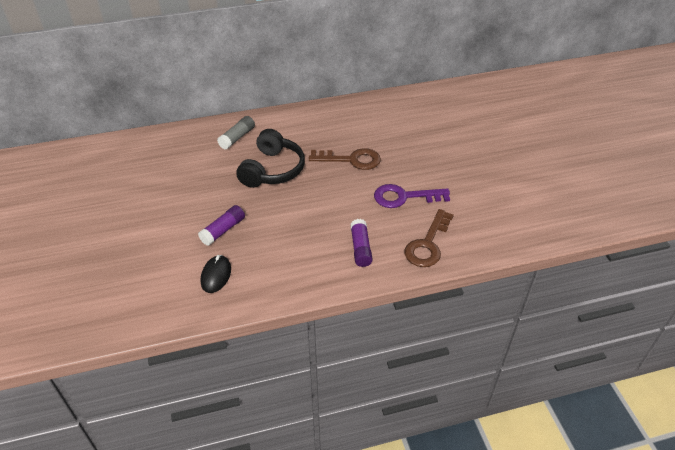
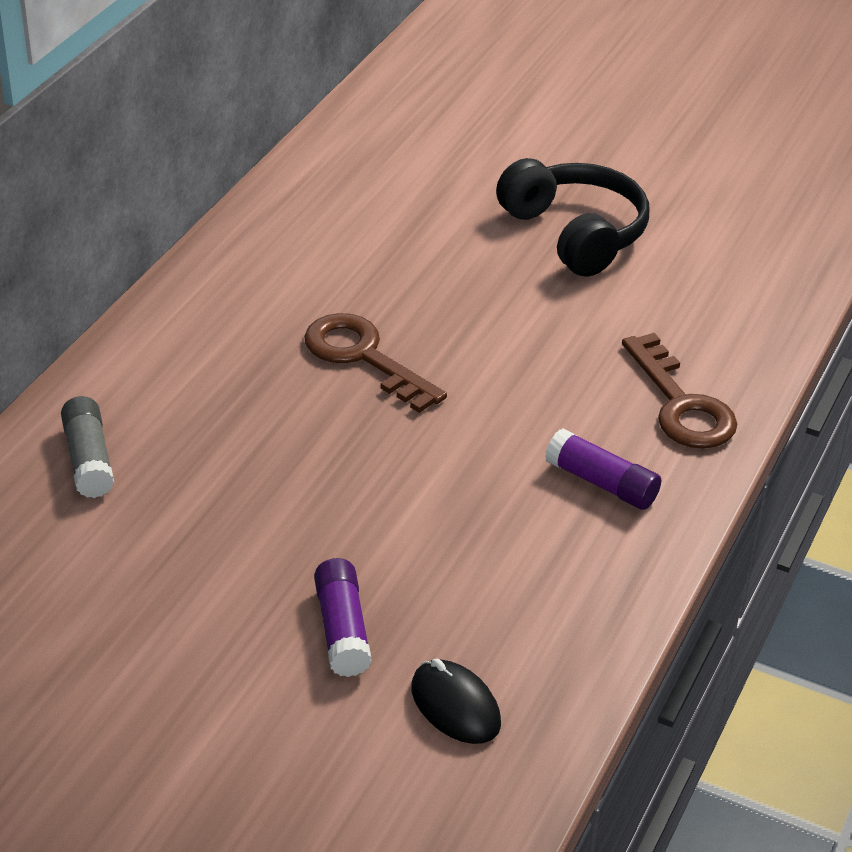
camera: 50 degrees left, 5 degrees down
(272, 170) = (256, 468): black headphones -> black headphones (575, 233)
(351, 160) = (364, 357): brown key -> brown key turned 90 degrees counterclockwise
(404, 197) = (541, 358): purple key -> none

